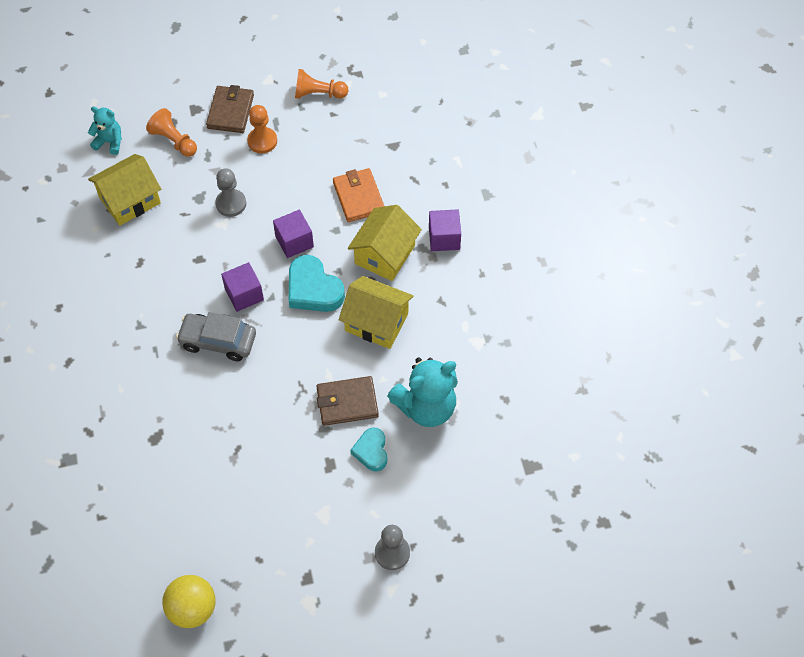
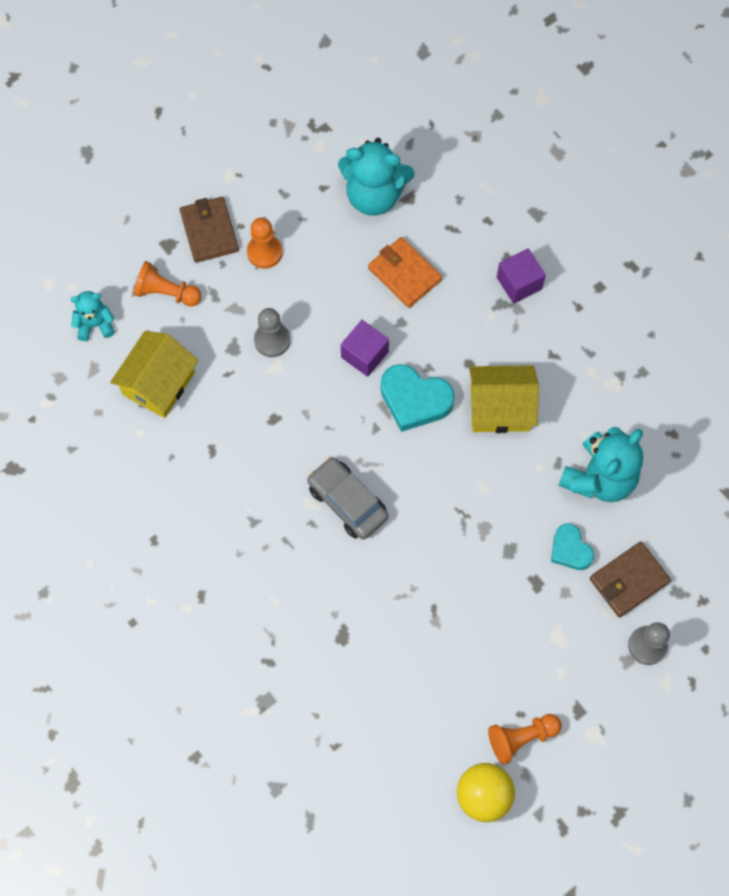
camera: 25 degrees left, 10 degrees up
(218, 341) = (347, 502): grey car -> grey car turned 60 degrees clockwise
(244, 294) = (345, 437): purple cube -> none
(318, 94) = (294, 170): orange pawn -> orange pawn (521, 738)
(347, 402) = (518, 509): brown wallet -> brown wallet (629, 580)
(368, 133) = (374, 195): none -> turquoise teddy bear
(385, 254) = (467, 328): yellow house -> none

